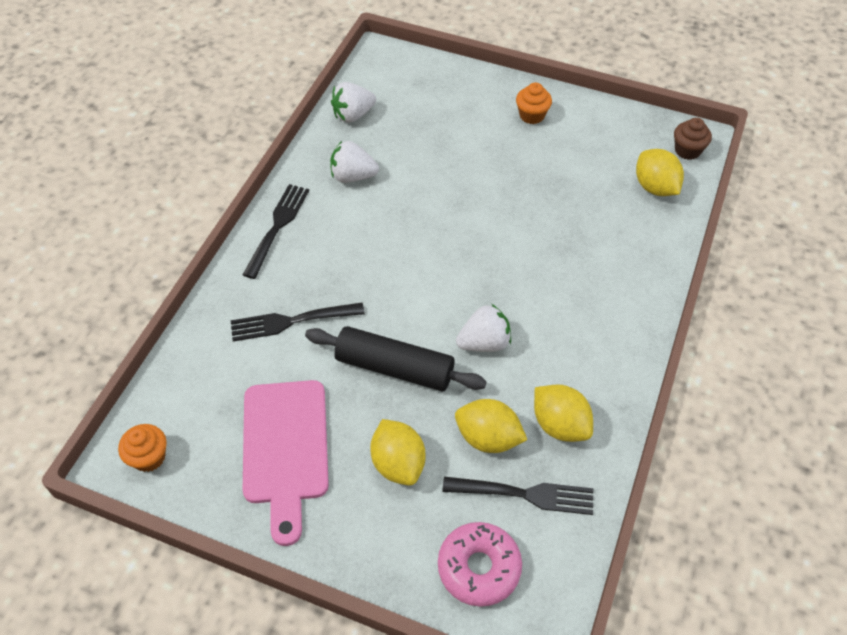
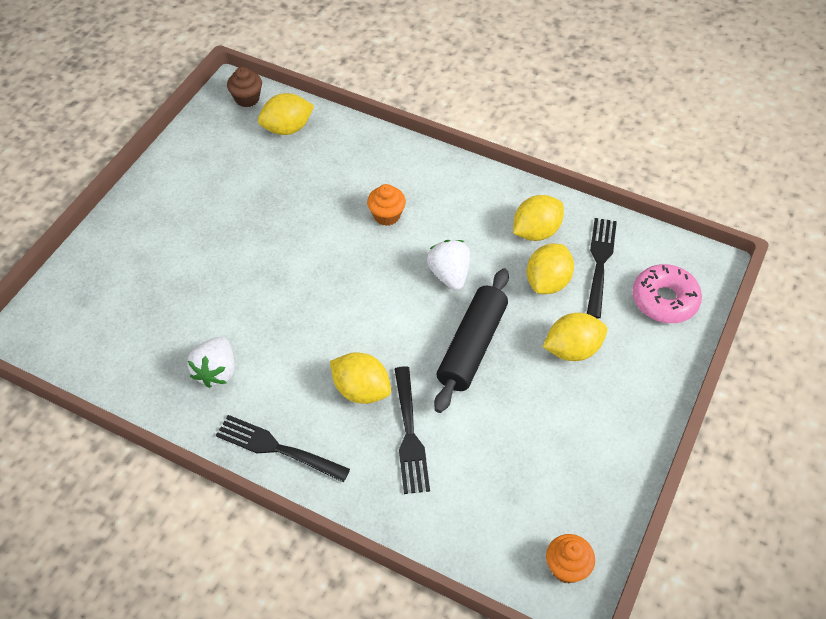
camera: 85 degrees left, 0 degrees up
(285, 448) = (557, 440): pink cutting board -> none
(338, 280) = (361, 390): none -> yellow lemon
(353, 115) = (118, 367): white strawberry -> none
(531, 115) = (167, 205): orange cupcake -> orange cupcake (386, 215)

